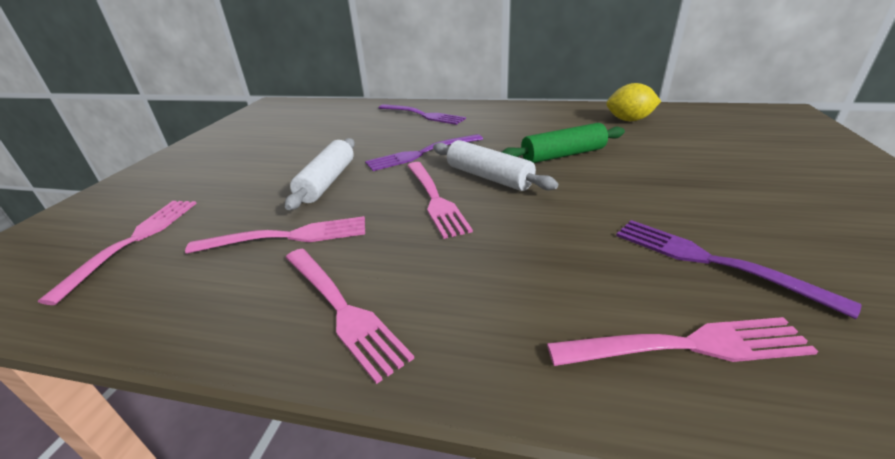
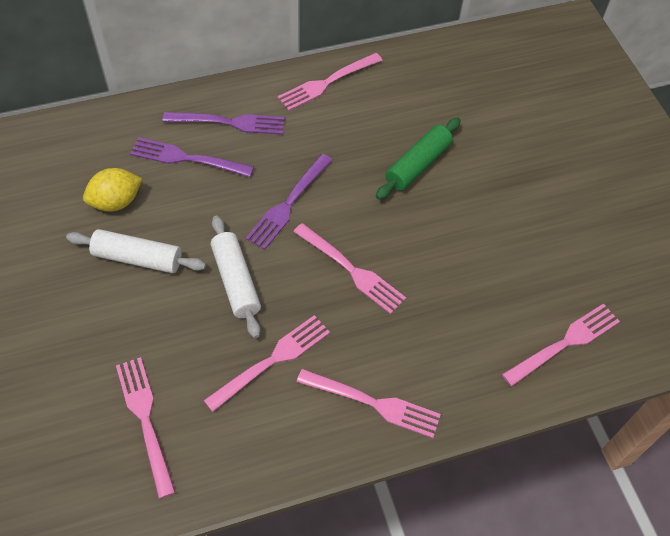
camera: 35 degrees left, 25 degrees up
(489, 177) = (375, 222): white rolling pin -> white rolling pin (138, 258)
(516, 110) = (327, 83): none -> pink fork
(629, 120) = (448, 77): yellow lemon -> yellow lemon (116, 202)
(711, 261) = (561, 268): purple fork -> purple fork (187, 158)

